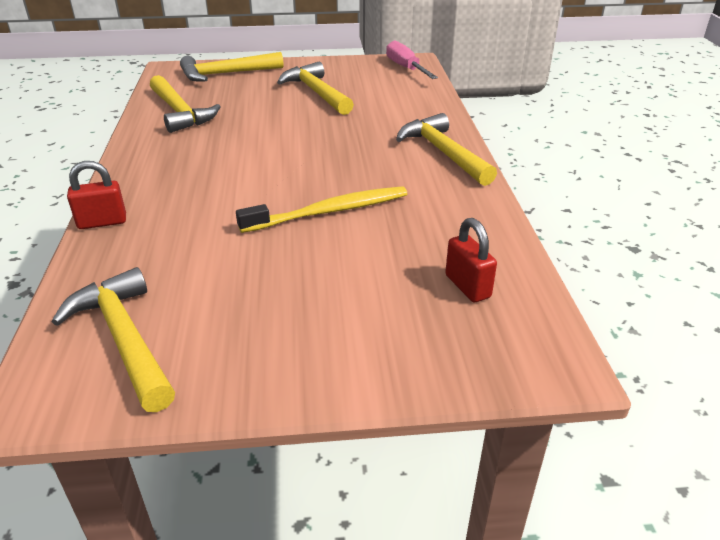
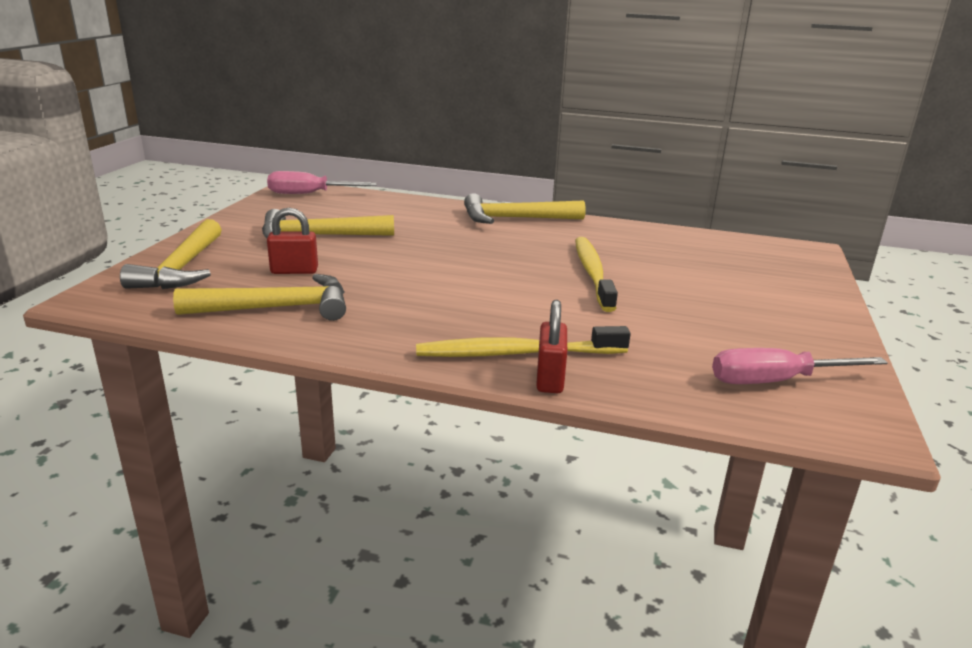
camera: 70 degrees left, 10 degrees down
(124, 338) = (775, 381): yellow hammer -> pink screwdriver
(141, 203) = (518, 353): none -> yellow toothbrush
(467, 286) = (722, 252): red padlock -> red padlock (294, 271)

